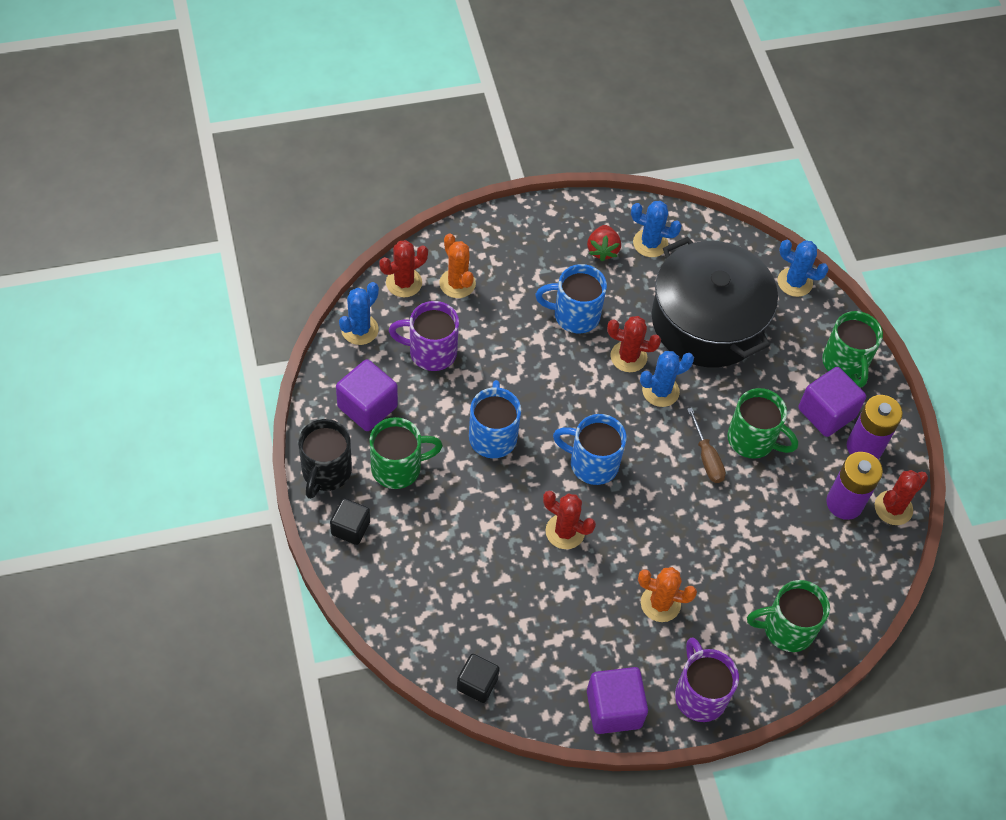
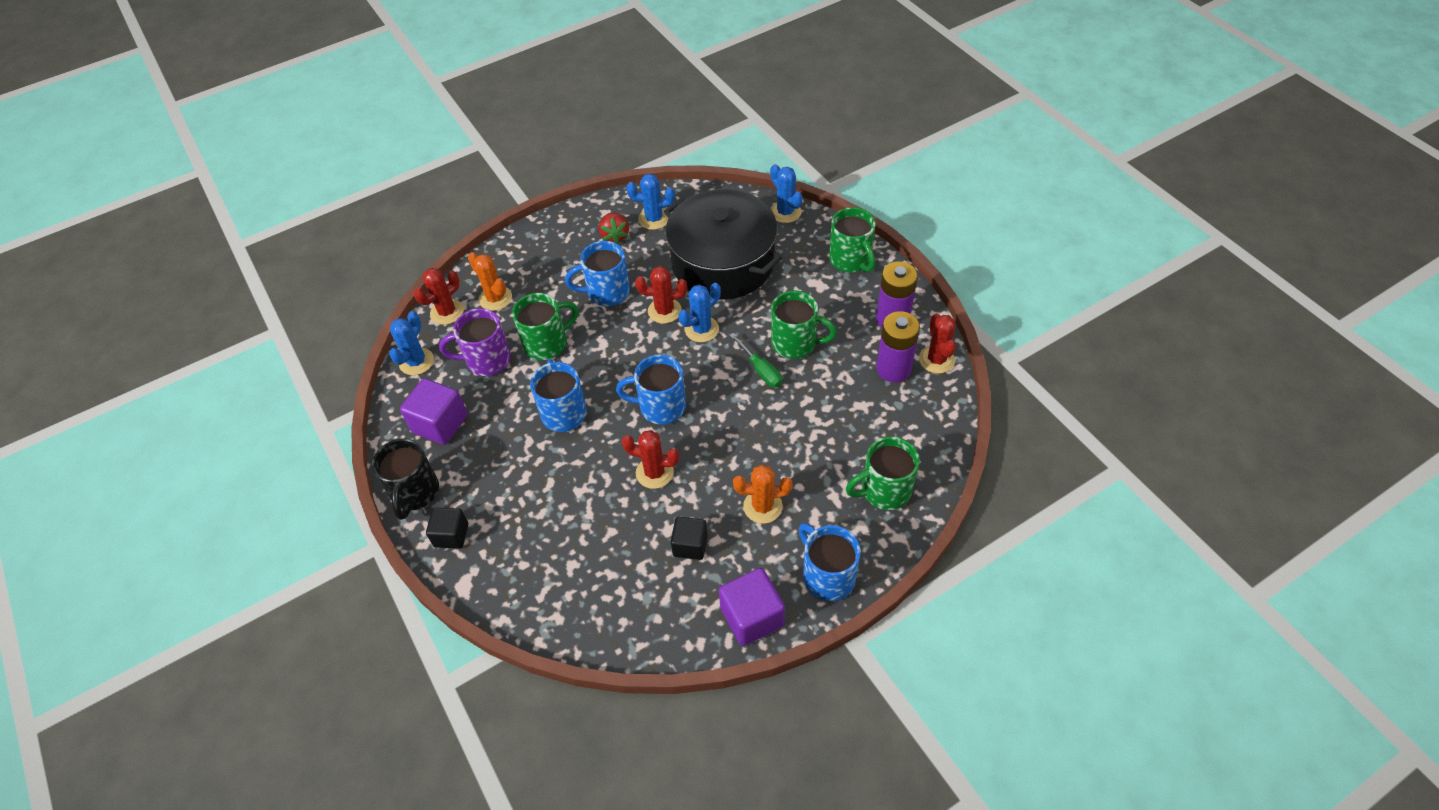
camera: 10 degrees left, 5 degrees down
(398, 468) = (483, 467): green mug -> green mug (547, 343)
(477, 684) = (613, 638): black cube -> black cube (690, 545)
(699, 694) = (827, 576): purple mug -> blue mug
(707, 458) = (761, 370): brown screwdriver -> green screwdriver
(794, 282) = (785, 212): blue cactus -> blue cactus turned 45 degrees clockwise
(826, 413) = (850, 302): purple cube -> none
(893, 508) = (936, 359): red cactus -> red cactus turned 45 degrees counterclockwise

